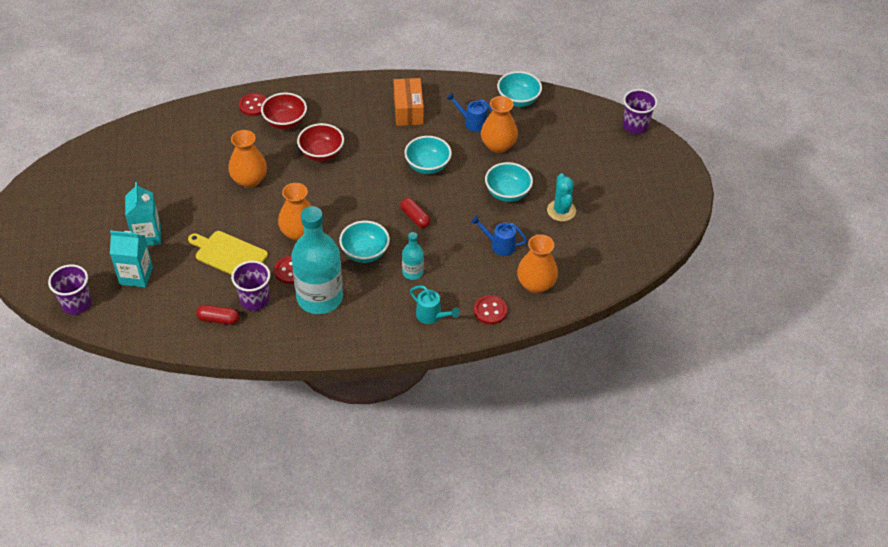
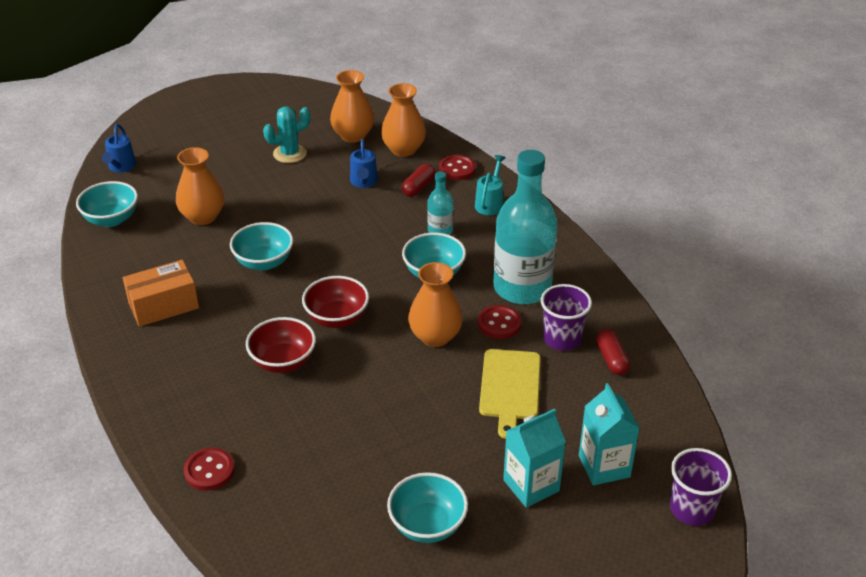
camera: 110 degrees left, 10 degrees down
(249, 180) = (368, 417): orange vase -> orange vase (353, 135)
(285, 122) = (233, 421): red bowl -> red bowl (337, 318)
(415, 217) = (356, 250): red capsule -> red capsule (418, 187)
(472, 122) = (168, 246): blue watering can -> blue watering can (121, 167)
(507, 193) = (281, 193): turquoise bowl -> turquoise bowl (427, 525)
(635, 126) = (130, 131): purple cup -> none

